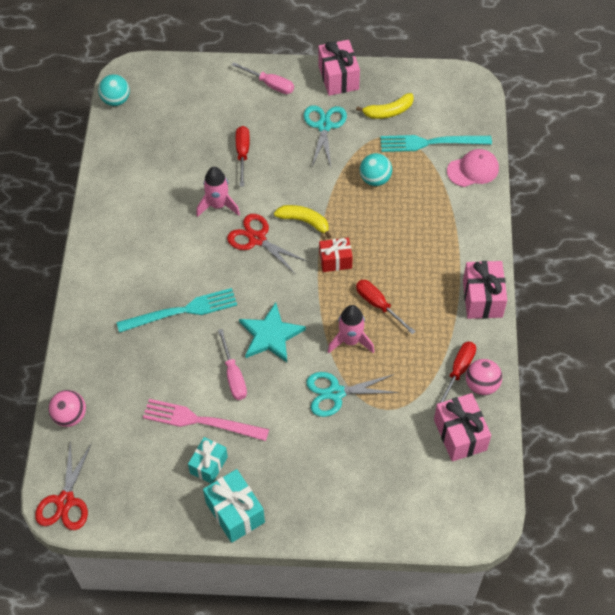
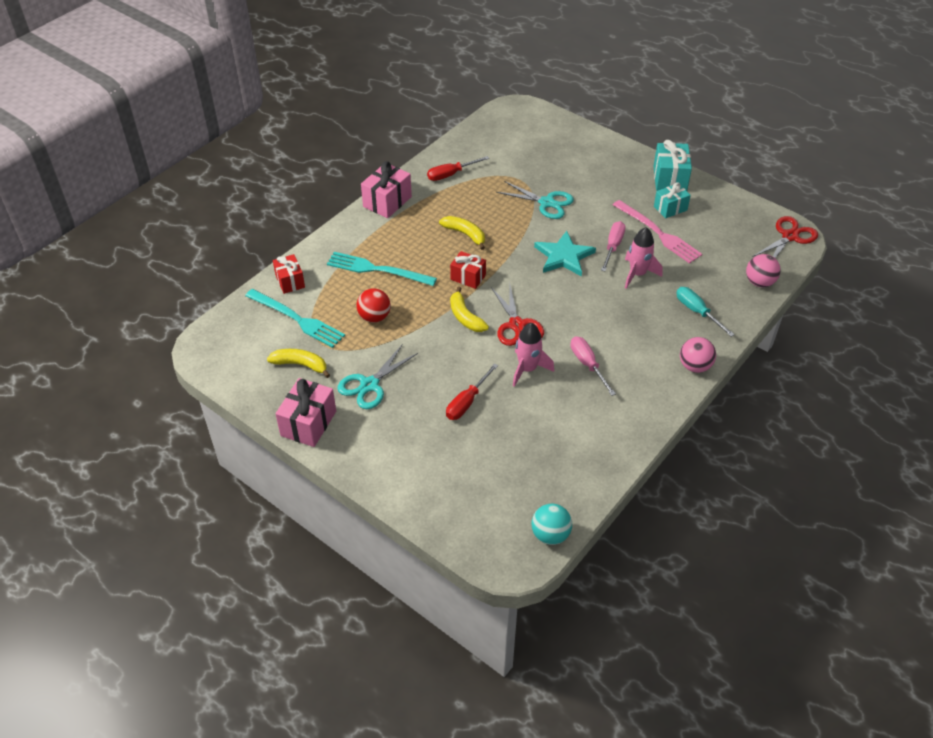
camera: 145 degrees left, 10 degrees down
(112, 344) = (697, 312): none -> turquoise screwdriver
(182, 311) = (622, 306): turquoise fork -> turquoise fork (377, 269)
(270, 84) = (379, 456): pink screwdriver -> pink screwdriver (587, 365)
(350, 341) = (507, 224): pink rocket -> pink rocket (637, 274)
(375, 179) = (374, 317): turquoise ball -> red ball
(378, 305) = (465, 234): red screwdriver -> yellow banana
(460, 435) = (486, 147): pink gift -> none
(473, 170) = (290, 281): pink cap -> red gift
(481, 385) = (444, 161): pink ball -> pink ball (694, 366)

